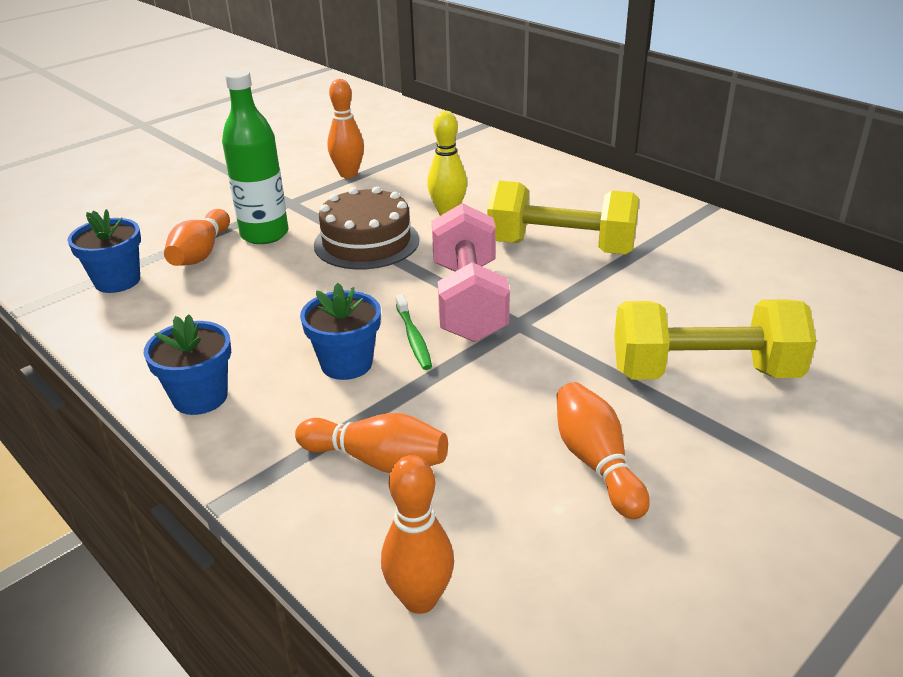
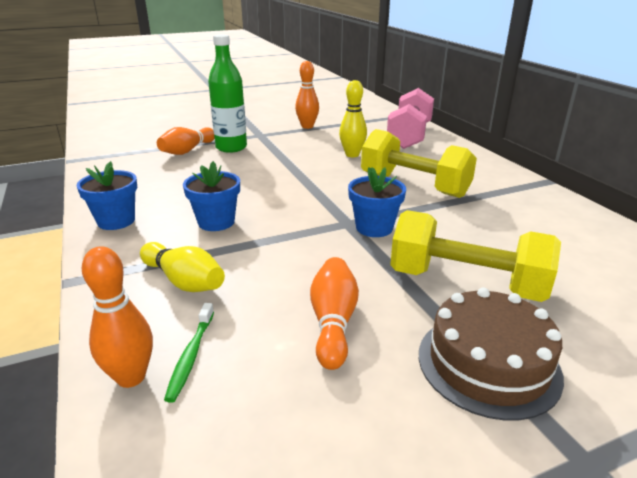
camera: 20 degrees right, 5 degrees down
(117, 281) = (131, 156): blue flower pot -> blue flower pot (374, 228)
(366, 242) = (287, 161): brown cake -> brown cake (488, 363)
(377, 460) = (184, 281): orange bowling pin -> yellow bowling pin
(413, 338) = (270, 217): green toothbrush -> green toothbrush (191, 356)
(468, 301) = (324, 203): pink dumbbell -> pink dumbbell (409, 136)

